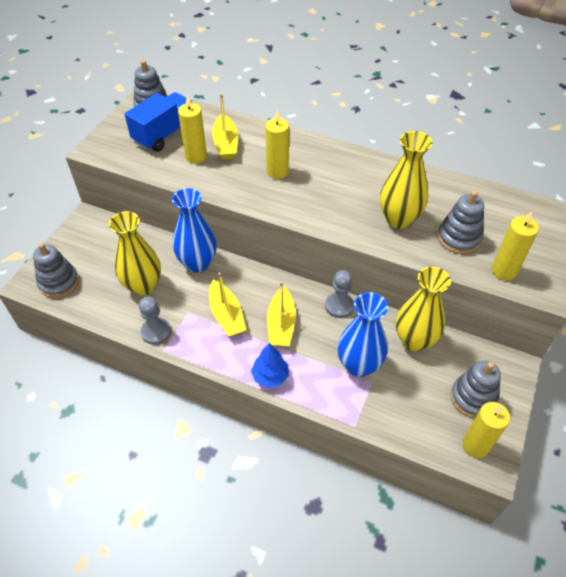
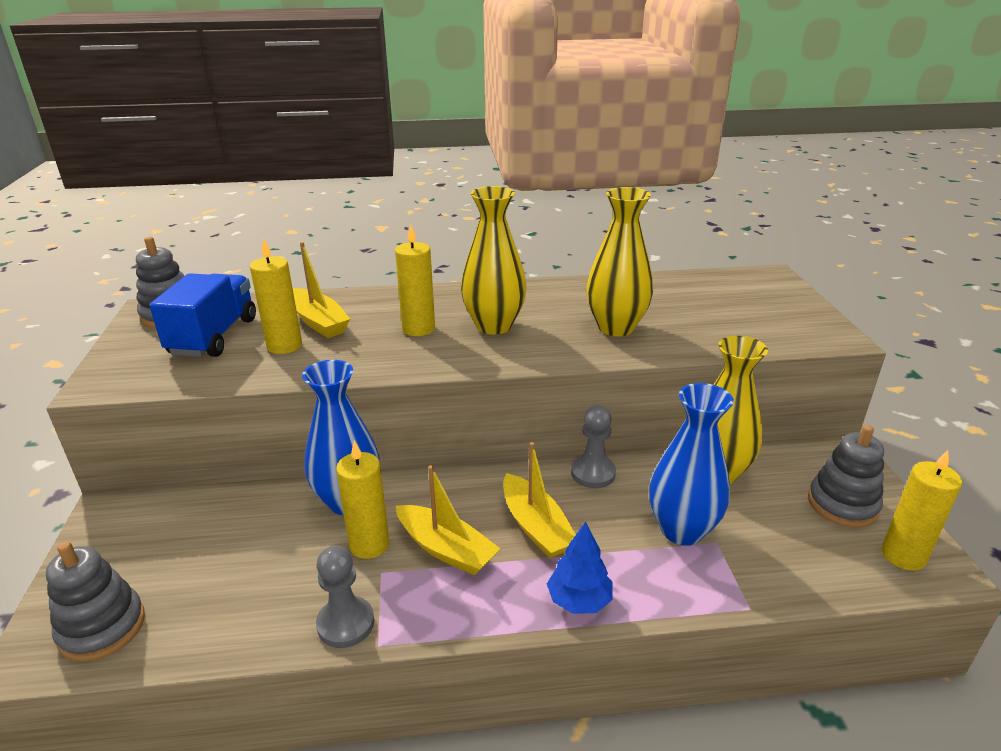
camera: 30 degrees left, 20 degrees down
(143, 286) = (276, 567): yellow vase -> yellow vase (494, 326)
(459, 238) = (699, 323): grey stacking toy -> none
(504, 271) = (778, 335): yellow candle -> yellow candle (369, 544)

